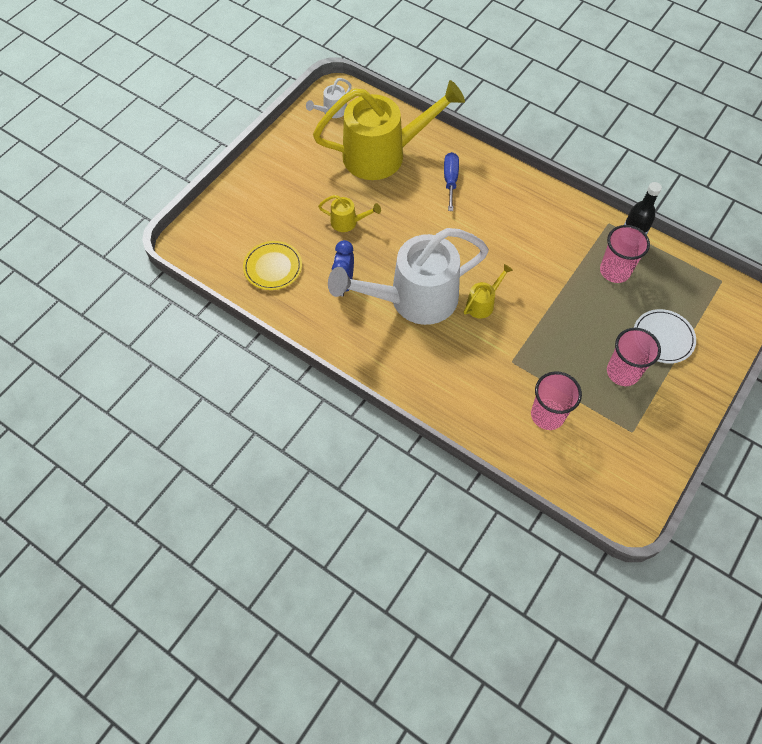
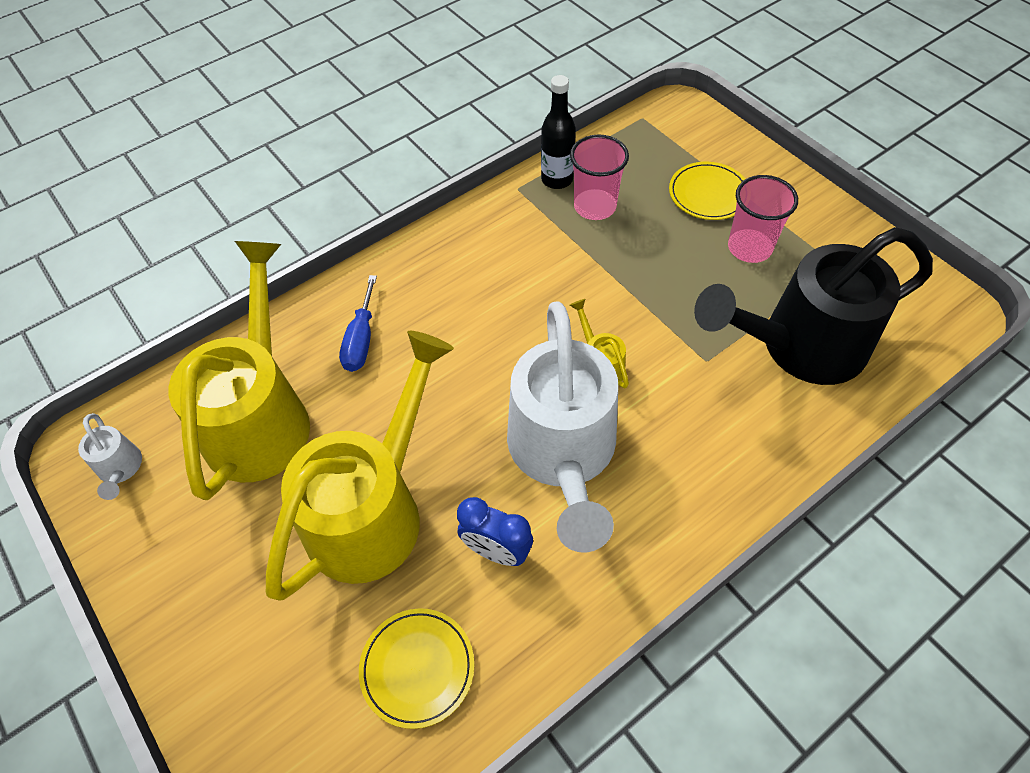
camera: 70 degrees left, 5 degrees down
(348, 222) = (374, 510): yellow watering can -> yellow watering can, size x2.44
(450, 180) = (361, 340): blue screwdriver -> blue screwdriver turned 105 degrees counterclockwise
(547, 415) = (800, 346): pink cup -> black watering can
(663, 338) = (708, 194): white plate -> yellow plate

